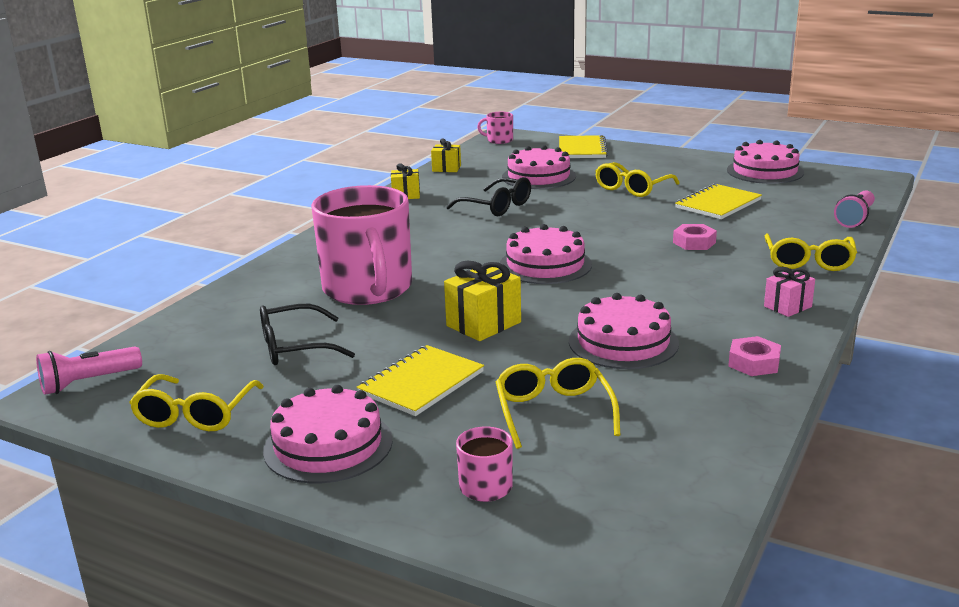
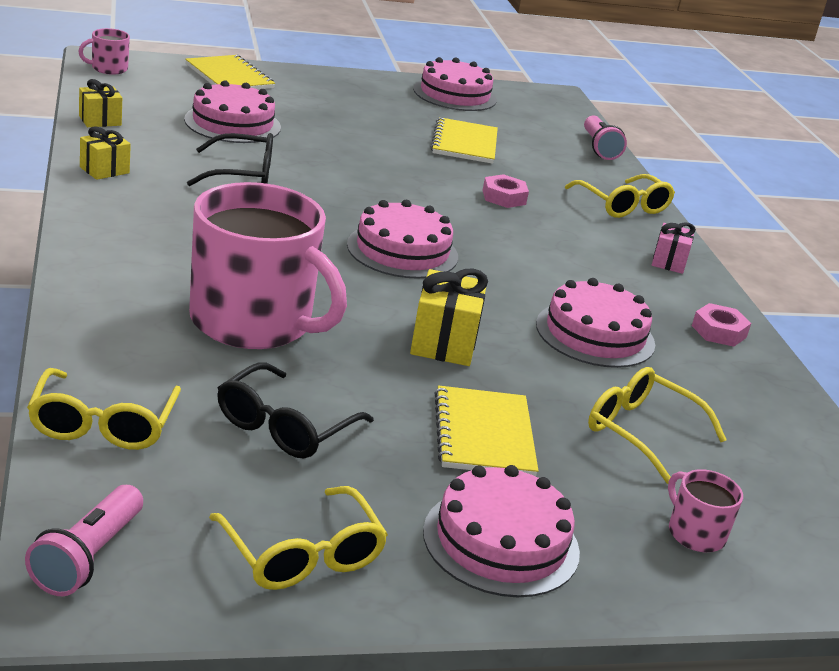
camera: 45 degrees left, 5 degrees up
(632, 188) = (356, 130): yellow glasses -> yellow glasses (103, 424)

